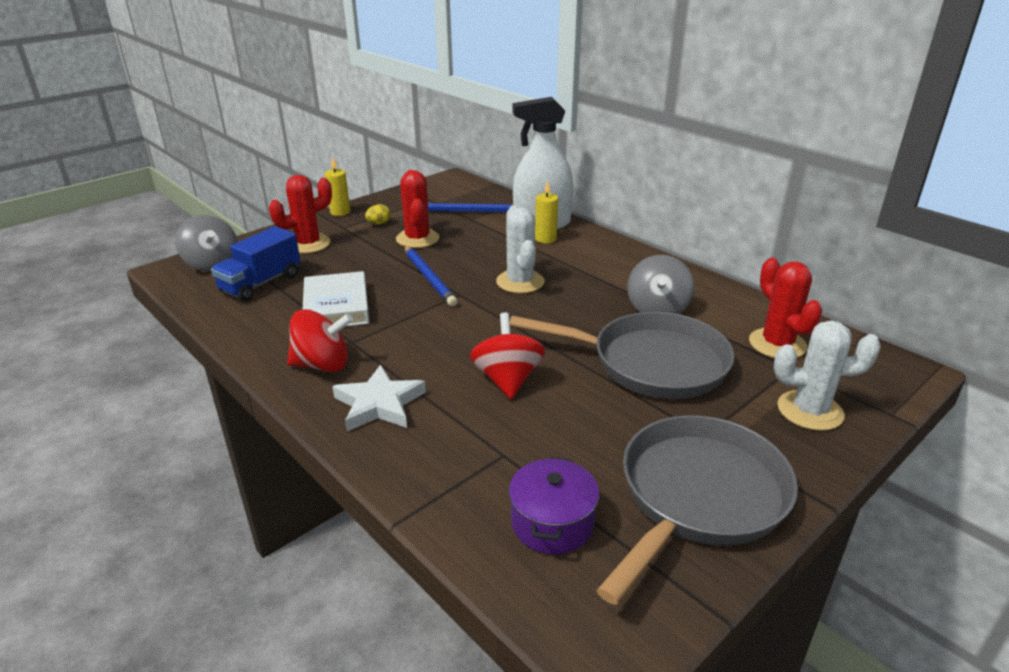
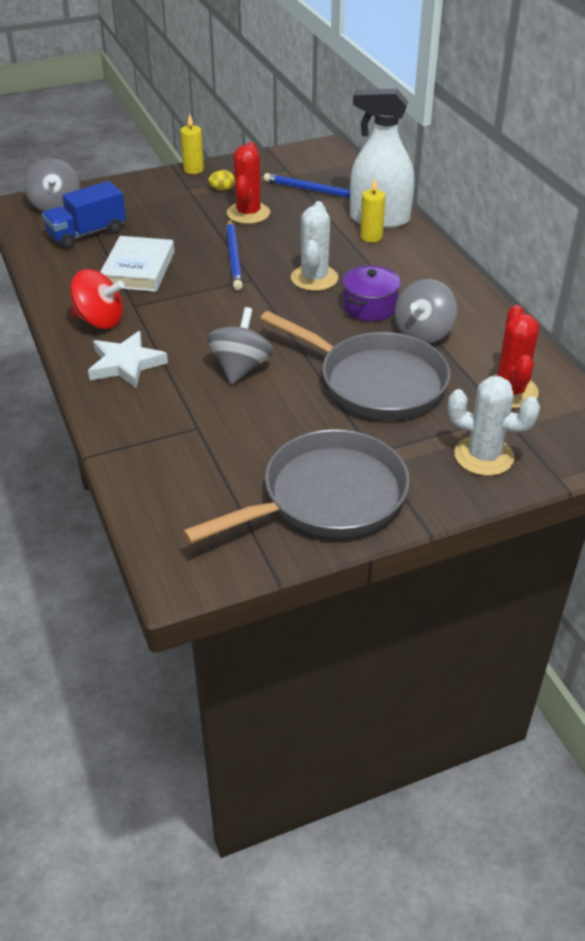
camera: 20 degrees right, 10 degrees up
(308, 244) = (146, 200): red cactus -> none
(507, 379) = (241, 368): red spinning top -> grey spinning top
(552, 523) = (199, 486): purple pot -> purple pot (369, 307)

